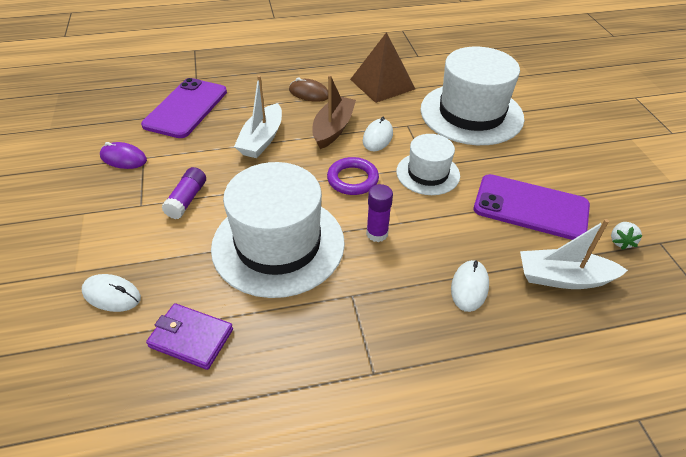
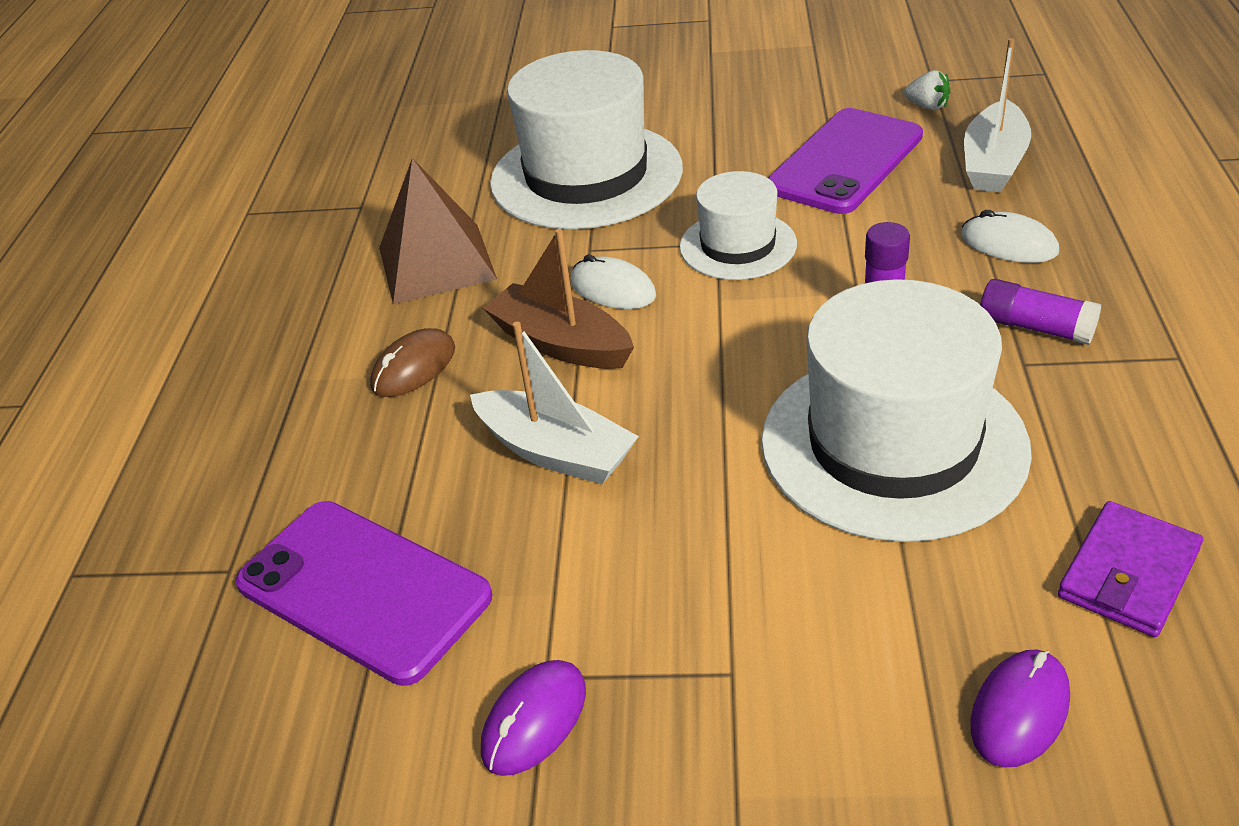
camera: 70 degrees left, 5 degrees down
(112, 295) = (1019, 711): white mouse -> purple mouse
(187, 199) = (732, 584): purple glue stick -> purple glue stick (1035, 327)
(352, 179) = (730, 333): purple ring -> none

